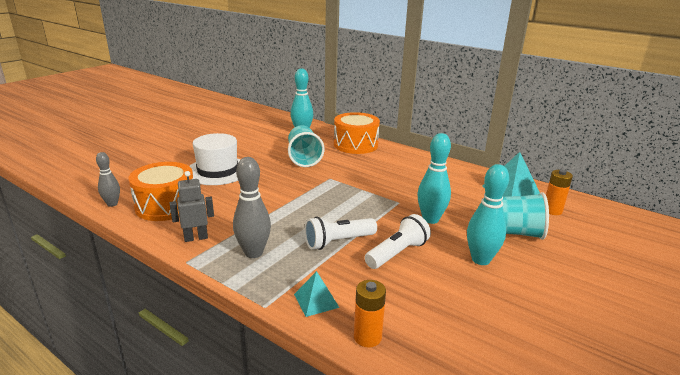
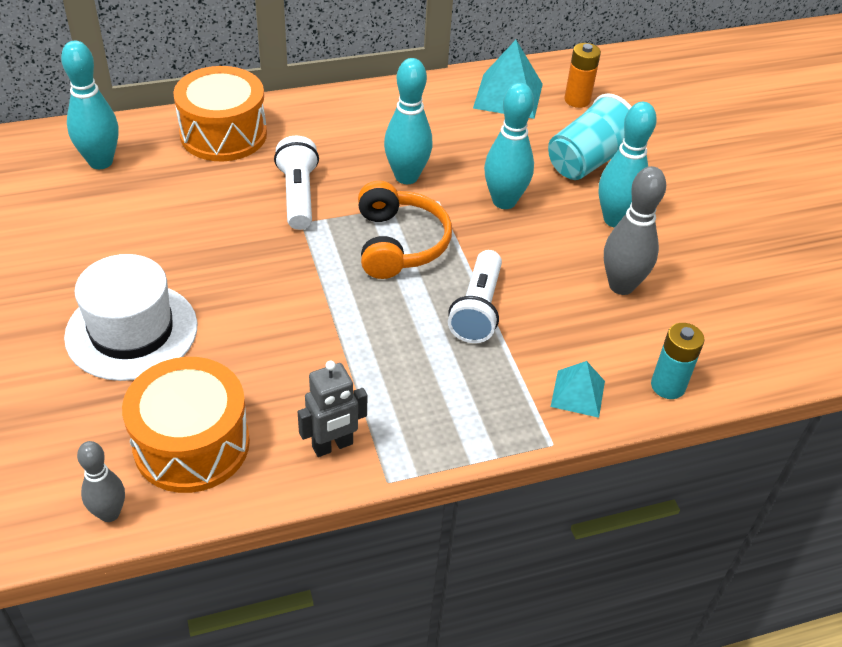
camera: 55 degrees left, 20 degrees up
(196, 238) = (332, 446): grey robot -> grey robot turned 135 degrees counterclockwise
(253, 253) = (429, 401): grey bowling pin -> grey bowling pin (621, 286)
(303, 158) = (203, 212): turquoise cup -> none
(352, 204) = (398, 243): none -> orange headphones
(367, 337) = (668, 386): orange battery -> turquoise battery
(397, 253) = (547, 274): white flashlight -> white flashlight (298, 195)
(401, 189) = (406, 177): none -> turquoise bowling pin

